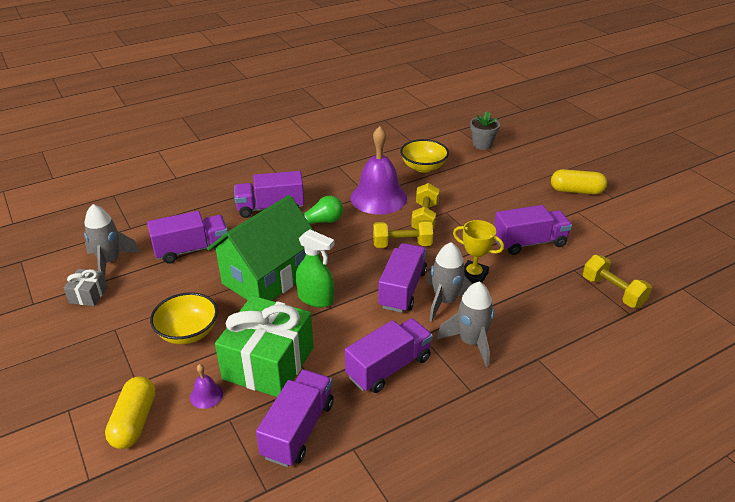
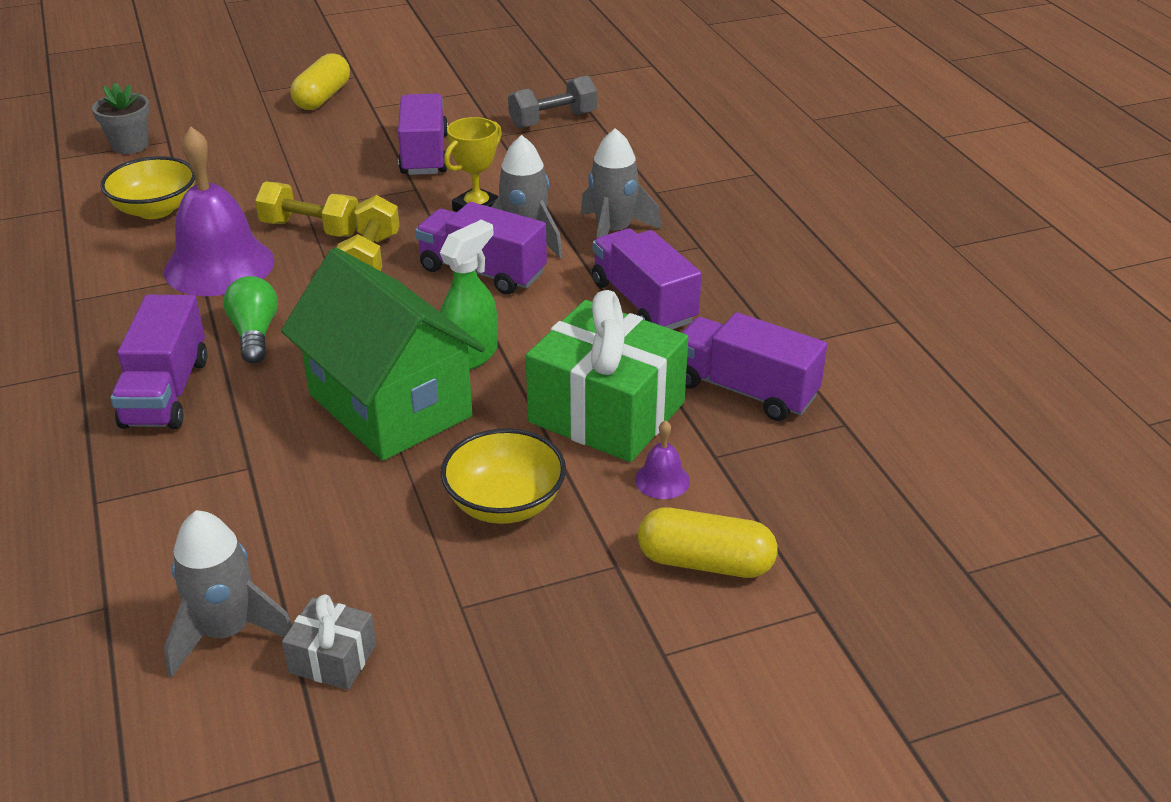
camera: 80 degrees left, 0 degrees up
(192, 249) = (250, 502): purple truck -> none
(613, 292) = (553, 120): yellow dumbbell -> grey dumbbell

